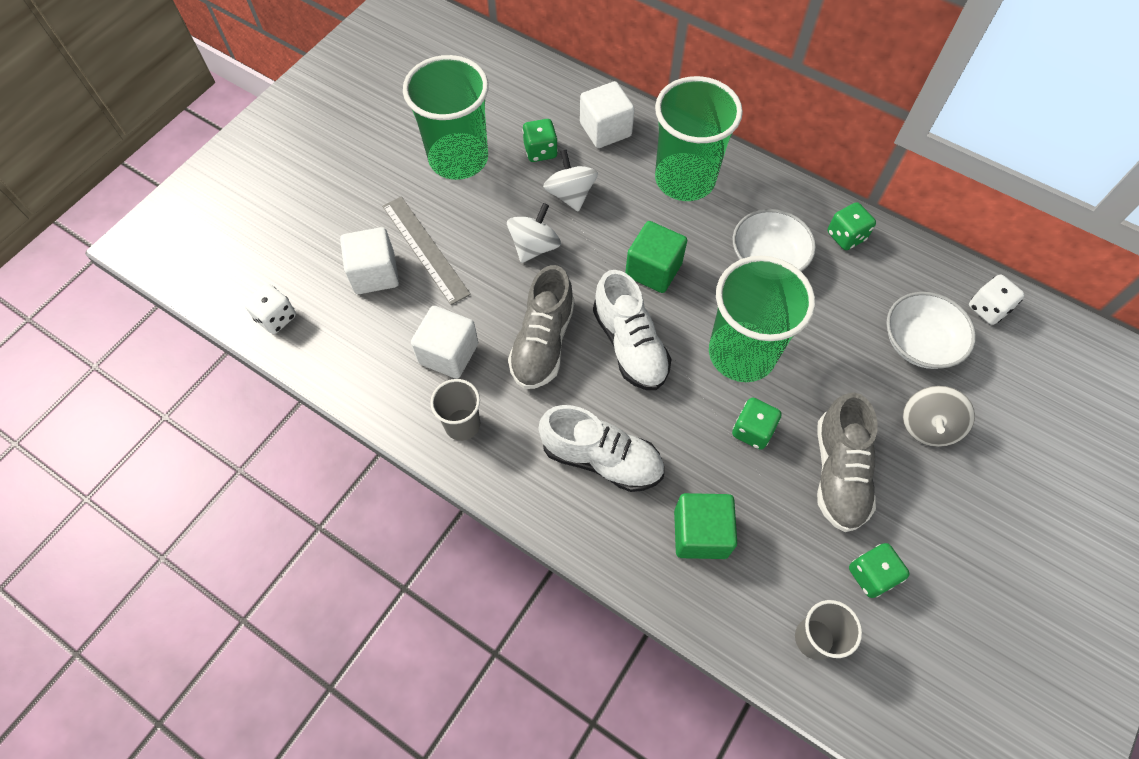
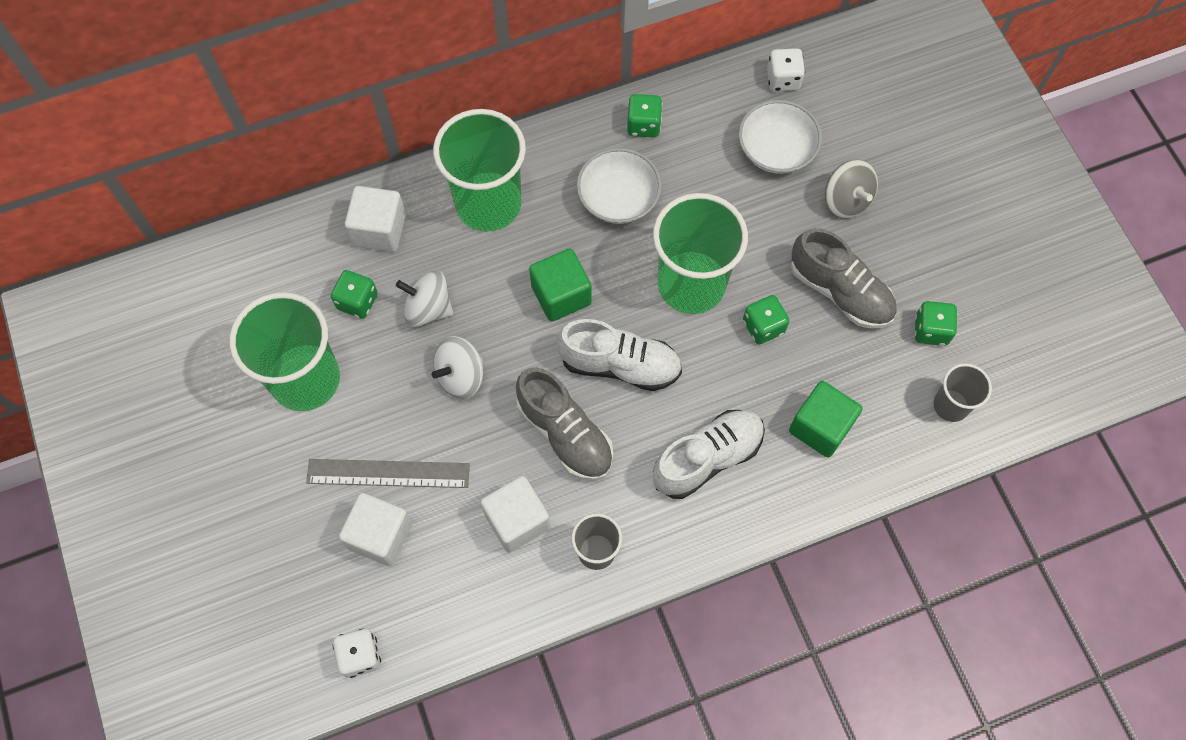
camera: 55 degrees left, 5 degrees up
(534, 246) = (460, 376): white spinning top -> white spinning top turned 105 degrees counterclockwise

